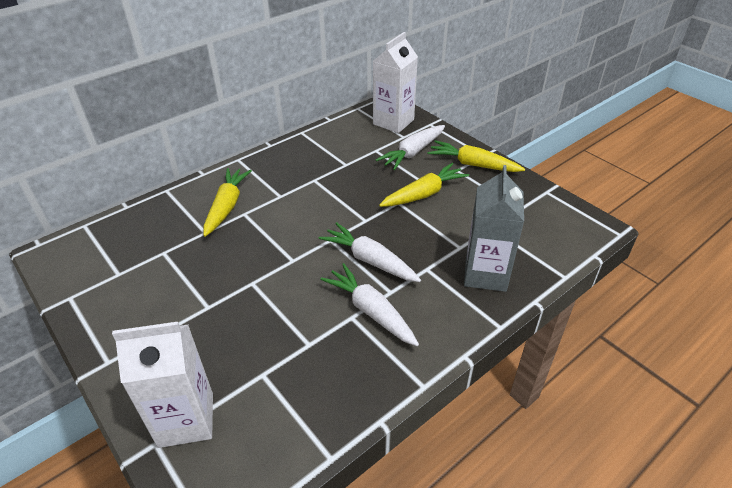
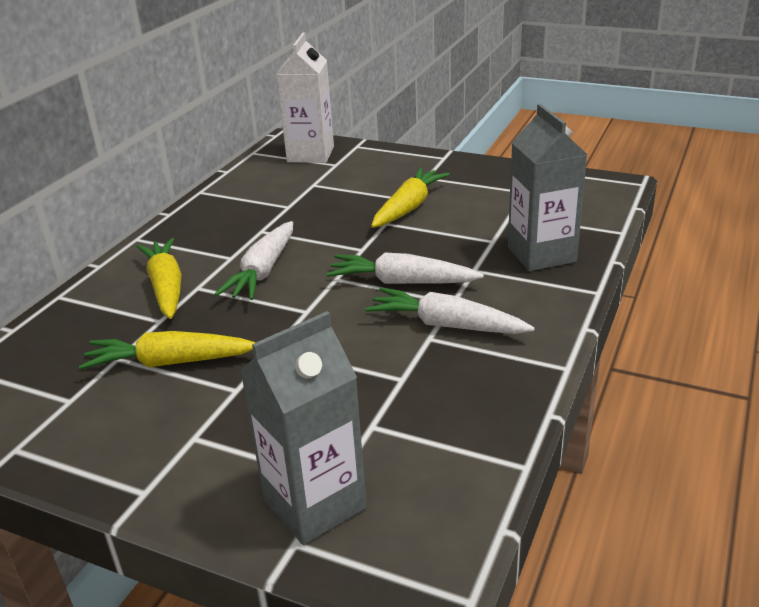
camera: 25 degrees left, 10 degrees down
(186, 420) = (314, 504): white carton -> grey carton
(413, 153) = (360, 175): white carrot -> white carrot (263, 271)
(473, 164) = (440, 168): yellow carrot -> yellow carrot (170, 362)

